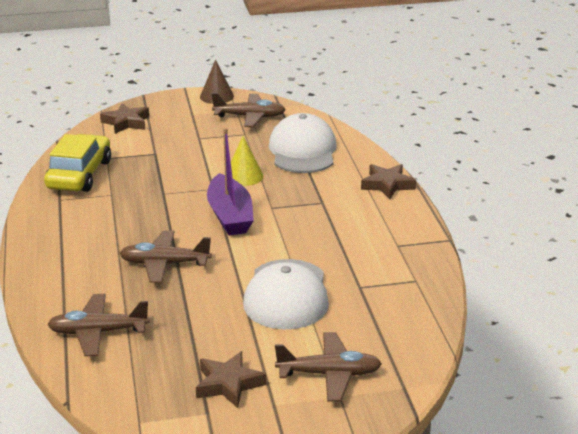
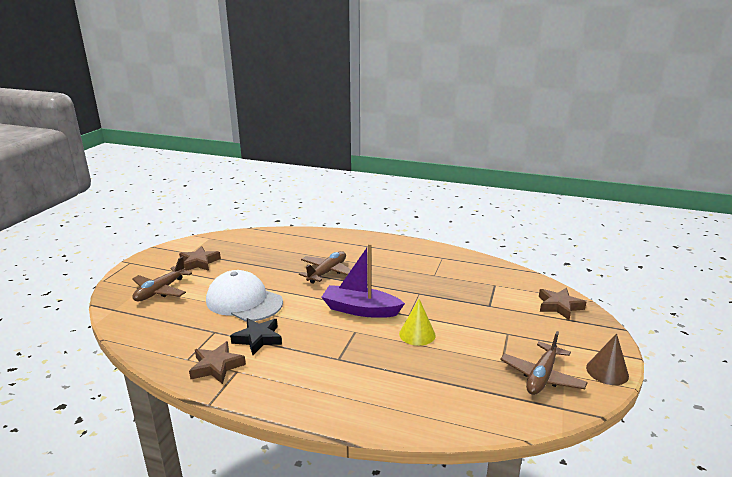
camera: 120 degrees right, 5 degrees down
(79, 174) = (473, 270): yellow car -> none
(98, 332) = (286, 242): brown plane -> none
(303, 151) = (441, 383): white cap -> none
(341, 254) = (258, 339): none -> black star
(387, 185) = (330, 410): brown star -> brown star (216, 366)

